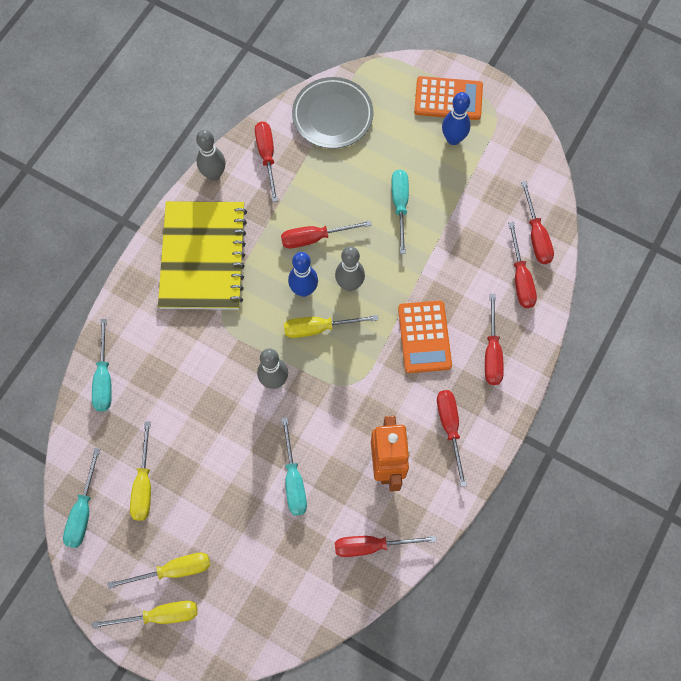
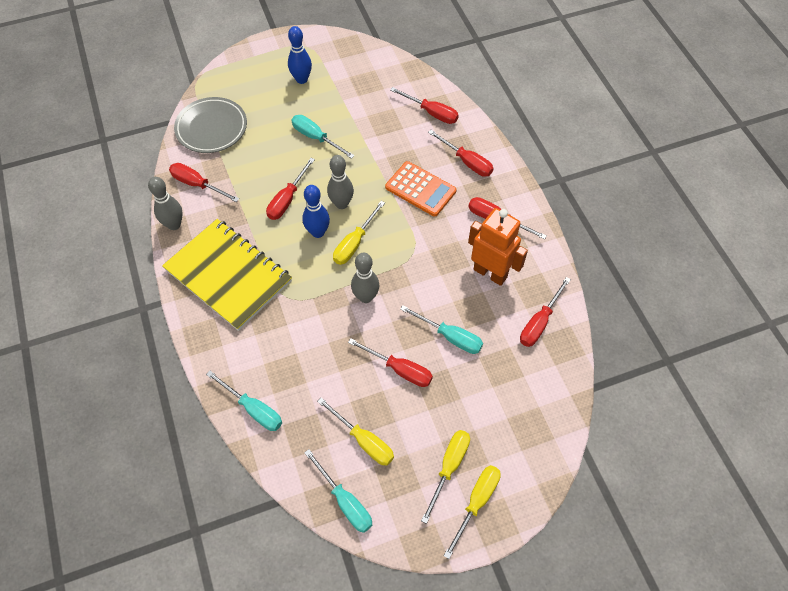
camera: 50 degrees left, 10 degrees down
(448, 99) = (271, 63): orange calculator -> none
(536, 235) = (411, 86): red screwdriver -> red screwdriver (399, 369)

